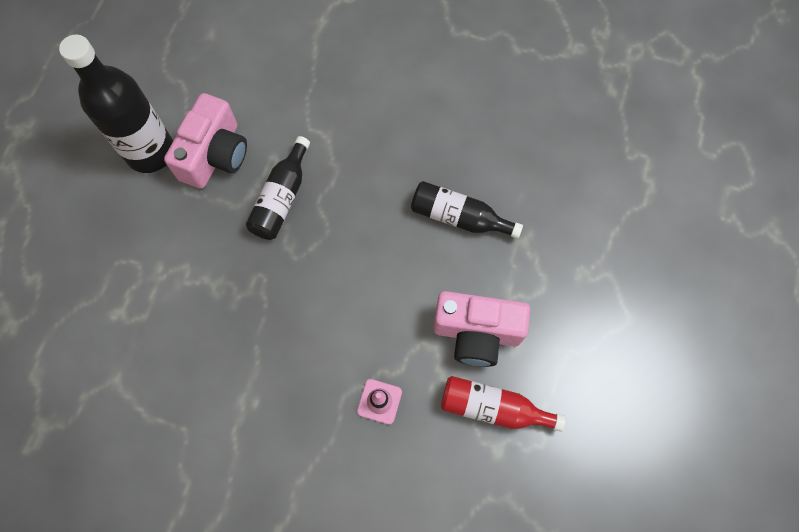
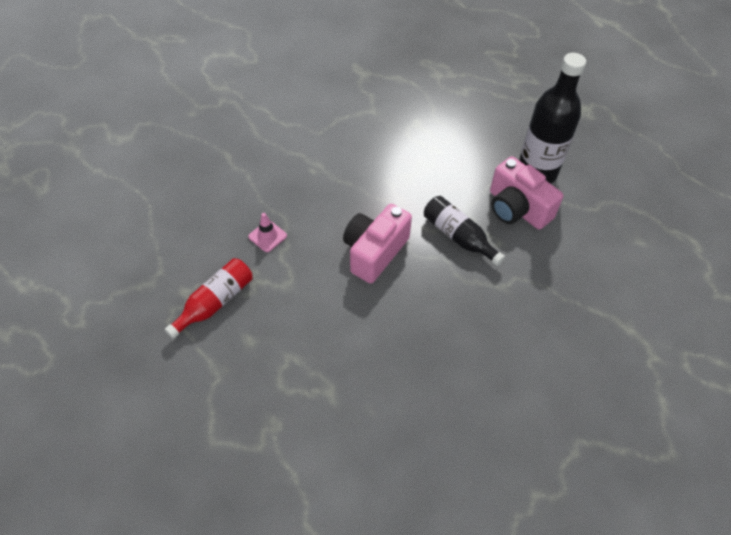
camera: 115 degrees right, 15 degrees down
(458, 217) = (379, 351): black bottle -> none
(476, 333) = (275, 318): pink camera -> pink camera (374, 252)

